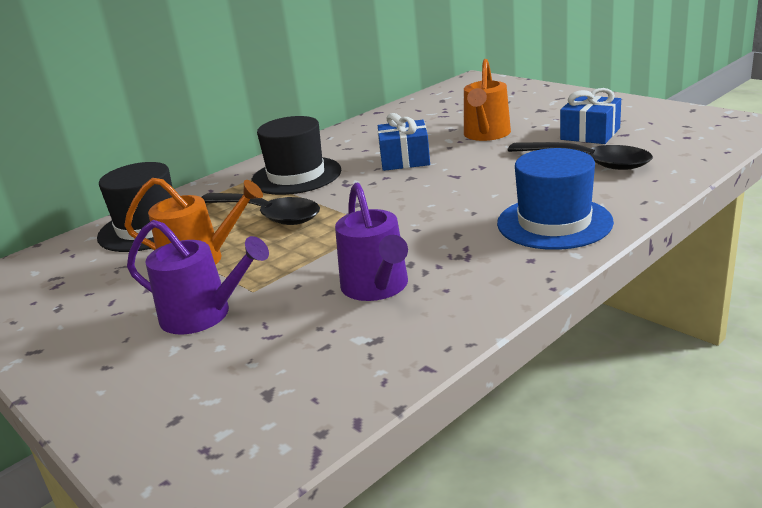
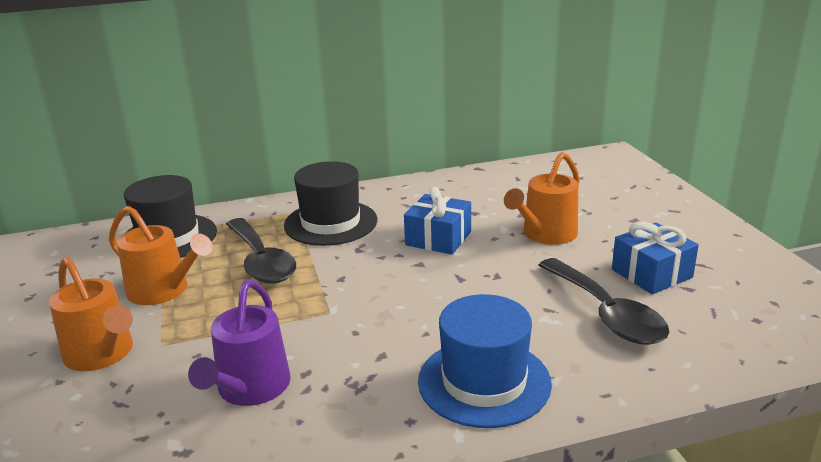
camera: 25 degrees right, 0 degrees up
(203, 315) = (102, 354): purple watering can -> orange watering can

